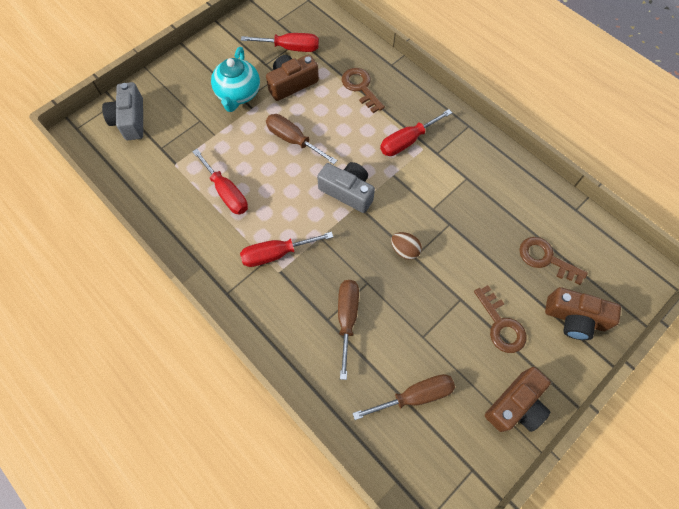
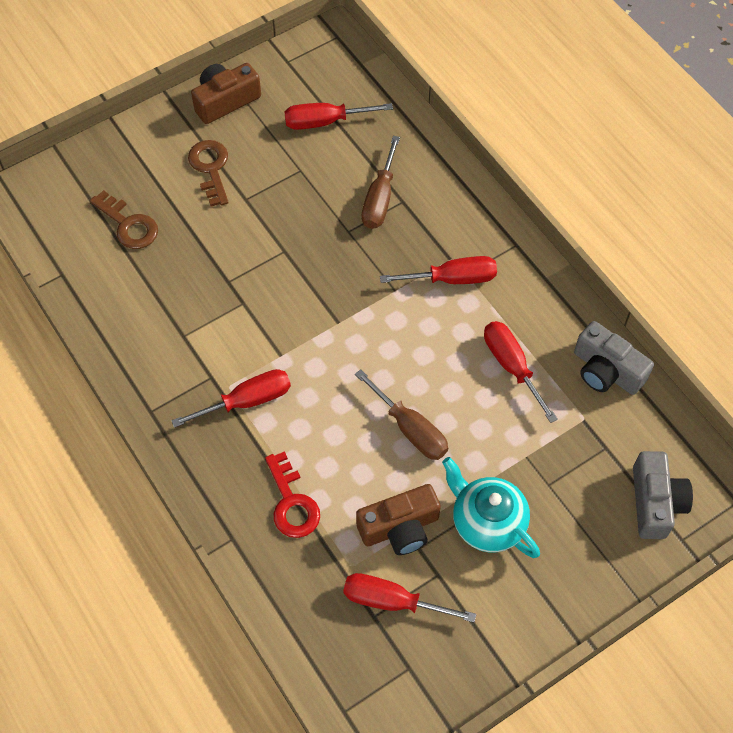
camera: 170 degrees left, 5 degrees down
(238, 94) = (487, 522): turquoise teapot -> turquoise teapot turned 60 degrees counterclockwise
(347, 191) = (348, 342): grey camera -> grey camera (606, 370)
(360, 87) = (292, 502): brown key -> red key
(404, 250) = (294, 259): brown egg -> none
(415, 396) = (325, 122): brown screwdriver -> red screwdriver
(574, 318) = (127, 163): brown camera -> none

